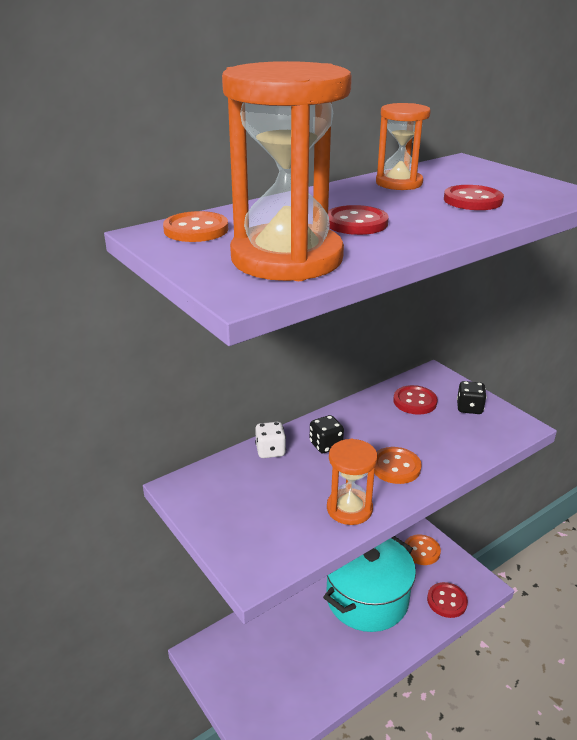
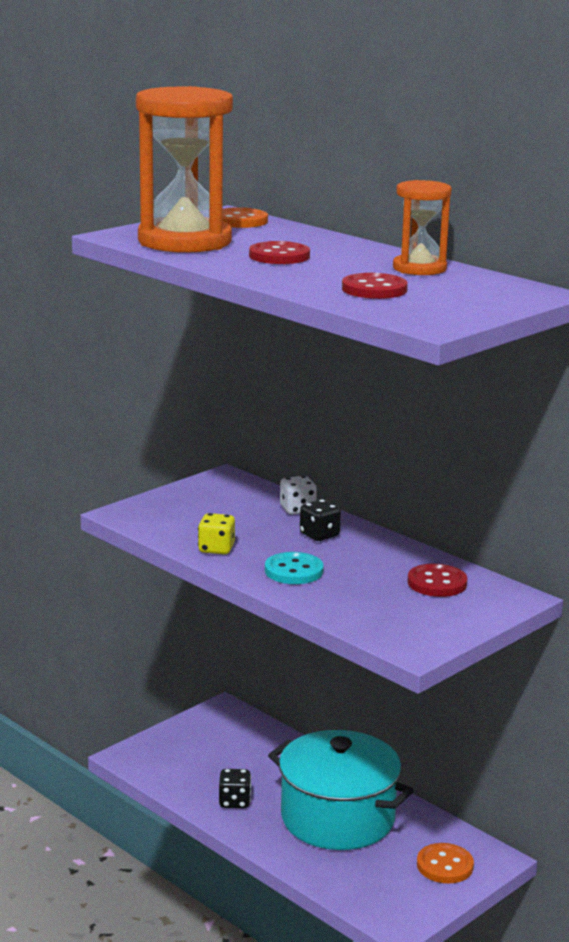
camera: 80 degrees right, 10 degrees down
(349, 509) = (216, 549): orange hourglass -> yellow dice
(395, 467) = (294, 571): orange button -> turquoise button
(447, 601) = (356, 886): red button -> none
(469, 408) = (440, 617): black dice -> black dice (234, 802)

